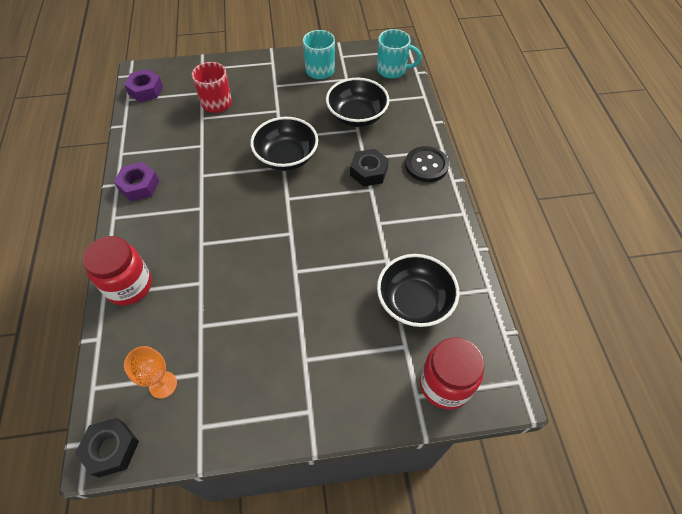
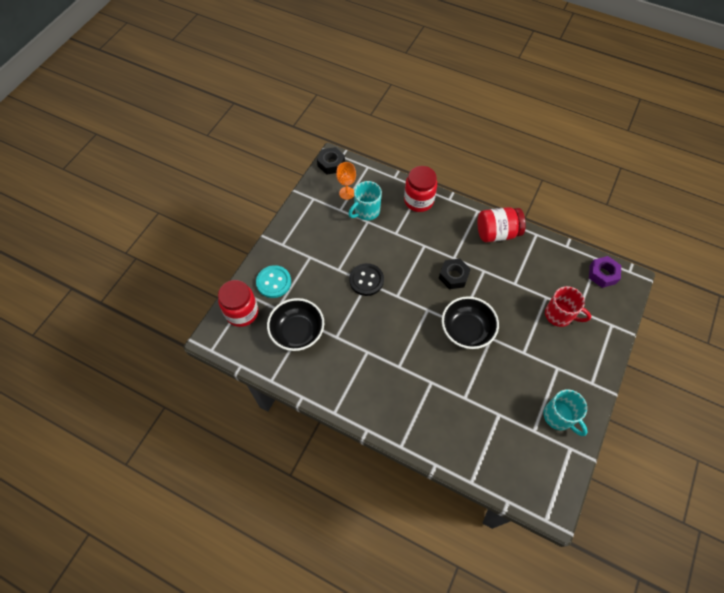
camera: 125 degrees right, 5 degrees up
(139, 186) = (497, 233): purple nut -> red jar
(357, 116) = (480, 407): black bowl -> none
(368, 172) = (415, 376): black nut -> black nut (453, 276)
(374, 377) = (273, 282): none -> turquoise button
(392, 70) = (523, 480): turquoise mug -> turquoise mug (366, 211)
(426, 165) = (393, 421): black button -> black button (366, 280)

